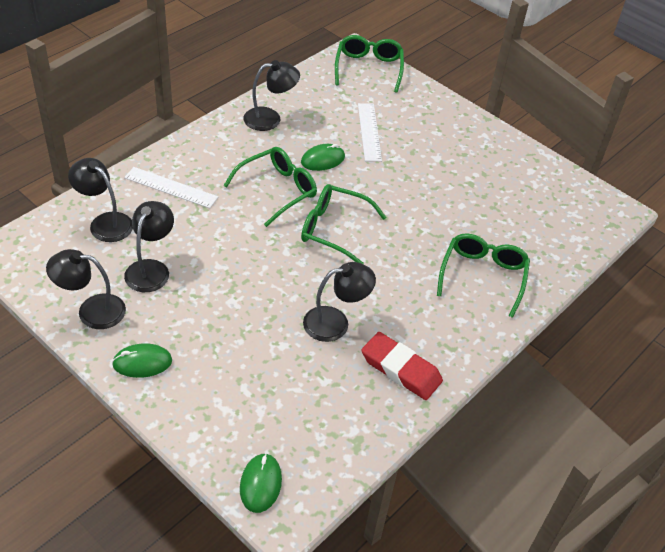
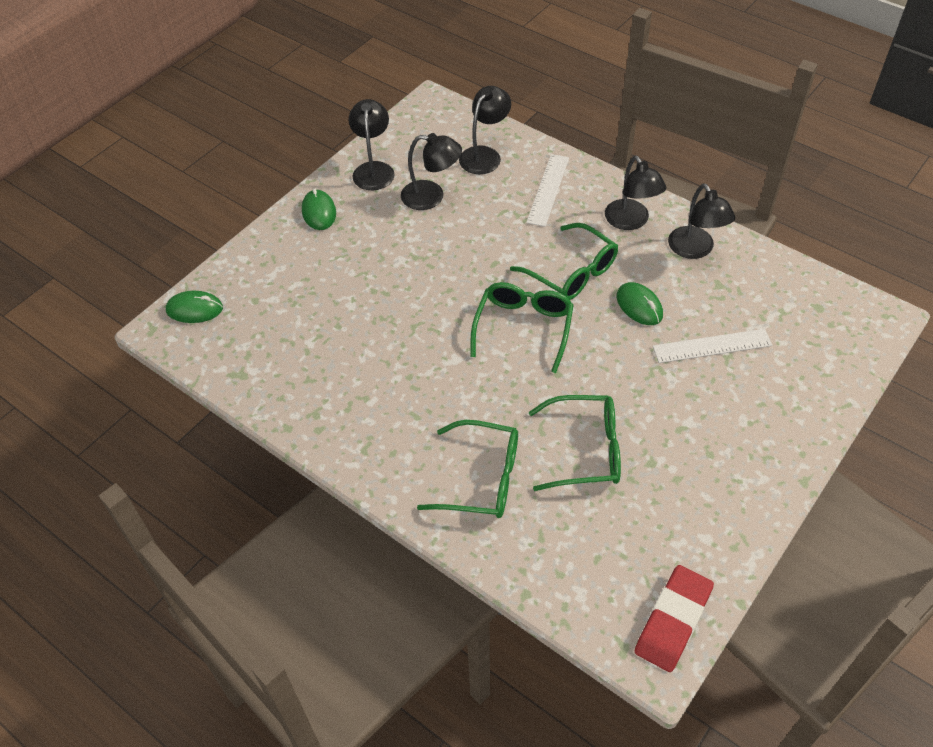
camera: 90 degrees right, 5 degrees up
(335, 322) = (386, 343): black lamp -> black lamp (631, 221)
(368, 69) = (849, 334): green glasses -> green glasses (584, 450)
(401, 369) = (330, 404): red eraser -> red eraser (673, 621)

